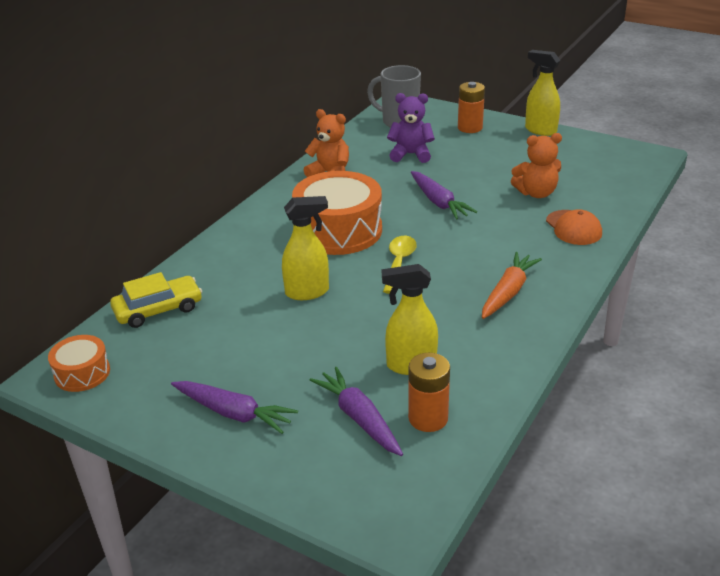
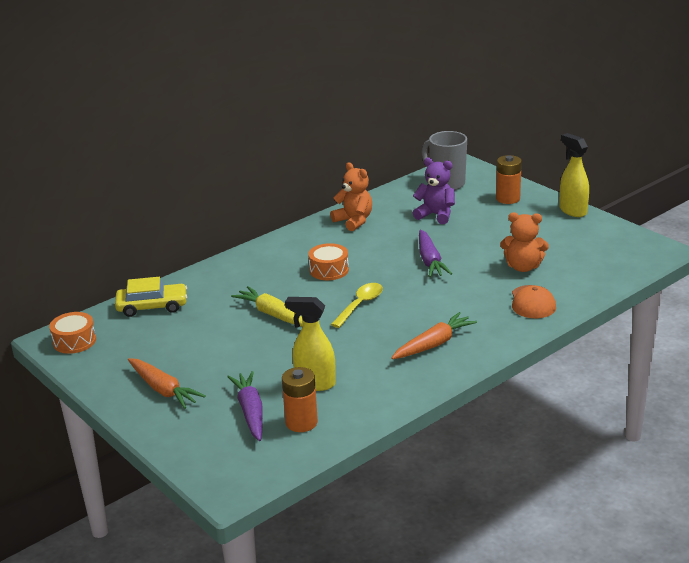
camera: 20 degrees right, 5 degrees down
(234, 413) = (163, 390): purple carrot -> orange carrot
(307, 292) = (272, 314): yellow spray bottle -> yellow carrot
(338, 230) = (329, 270): orange drum -> orange drum, size x0.51

